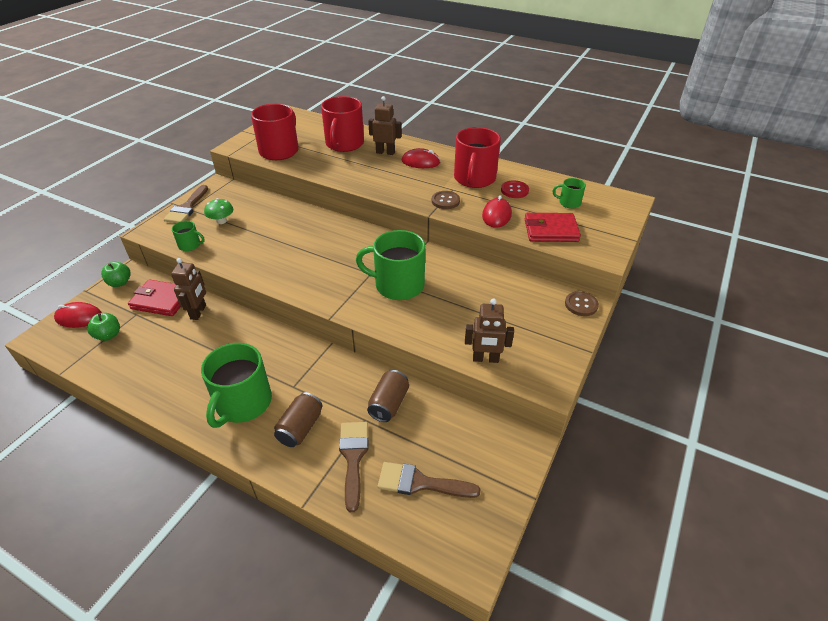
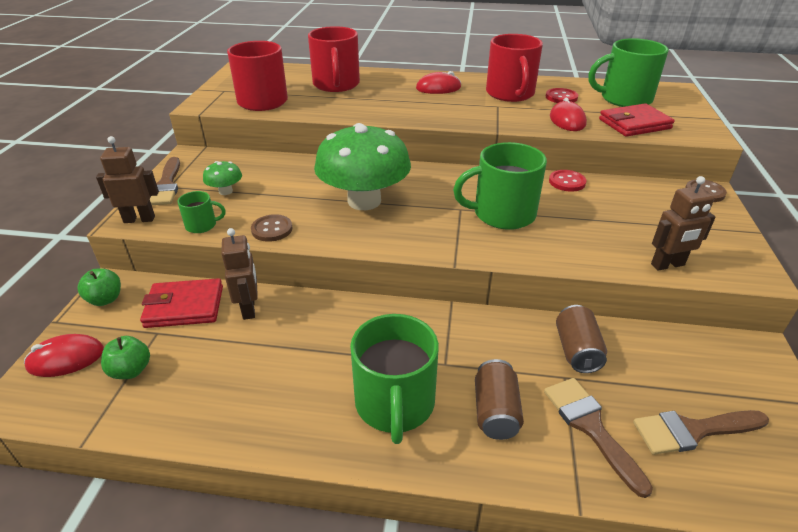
camera: 20 degrees left, 5 degrees down
(307, 250) = (364, 201): none -> green mushroom
(385, 152) = (391, 85): brown robot -> brown robot (139, 219)
(445, 201) = (501, 117): brown button -> brown button (272, 229)
(473, 268) = (567, 182): none -> red button
(569, 203) = (624, 99): green mug -> green mug, size x2.09

